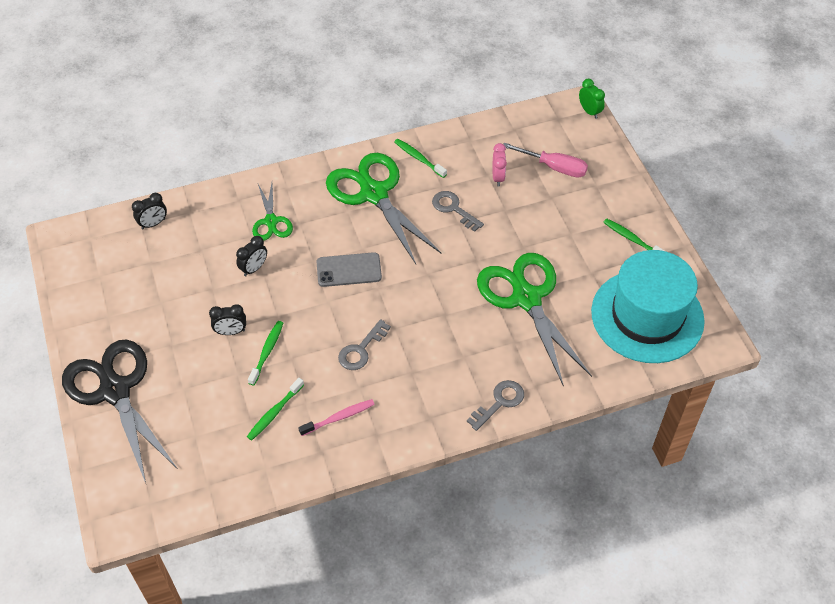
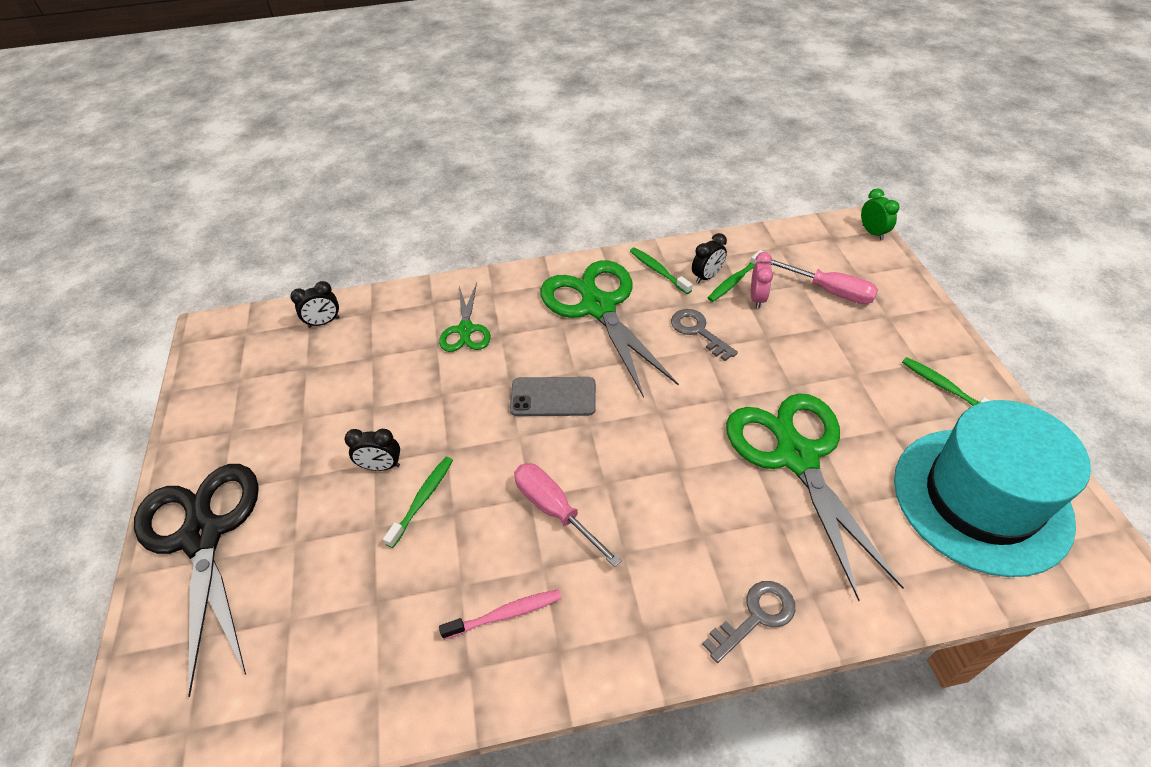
camera: 10 degrees right, 5 degrees down
(254, 268) = (431, 385): black clock -> black clock (706, 277)
(275, 412) = (413, 594): green toothbrush -> green toothbrush (735, 281)
(361, 349) = (554, 509): grey key -> pink screwdriver

